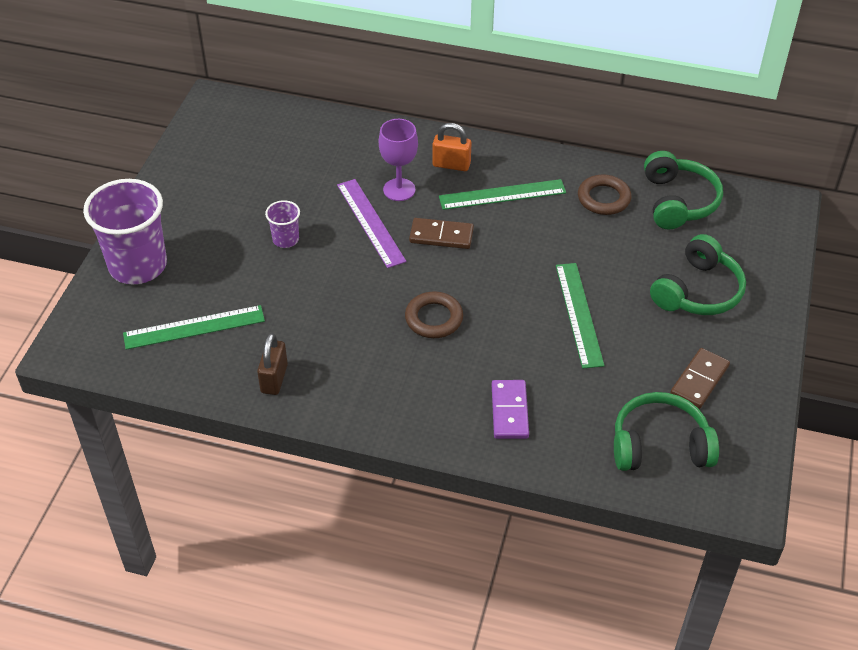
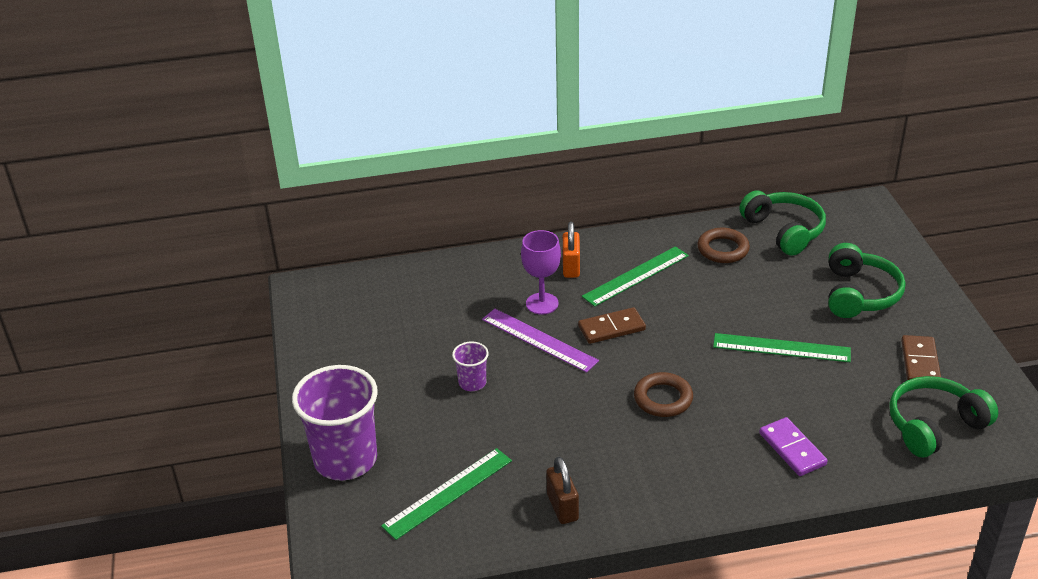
camera: 25 degrees left, 10 degrees down
(451, 165) = (571, 267): orange padlock -> orange padlock turned 75 degrees counterclockwise
(579, 314) = (781, 348): green ruler -> green ruler turned 45 degrees counterclockwise

